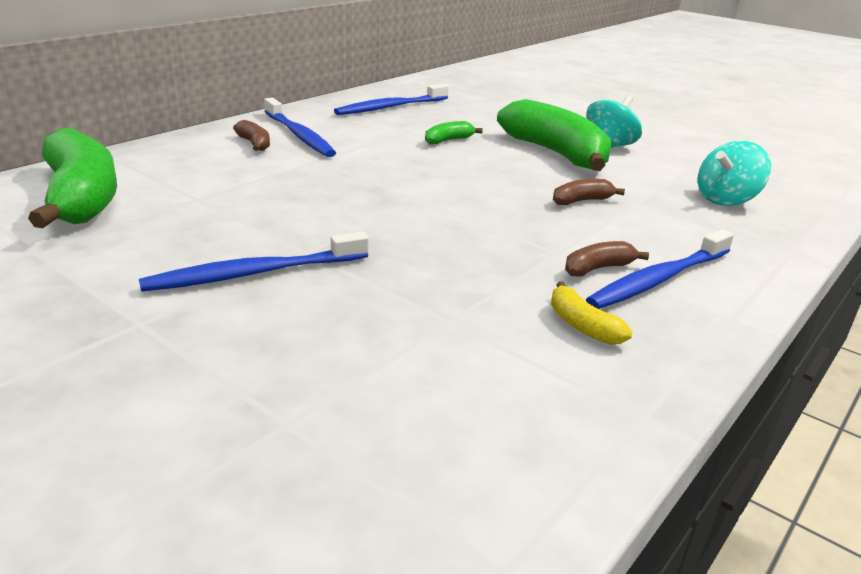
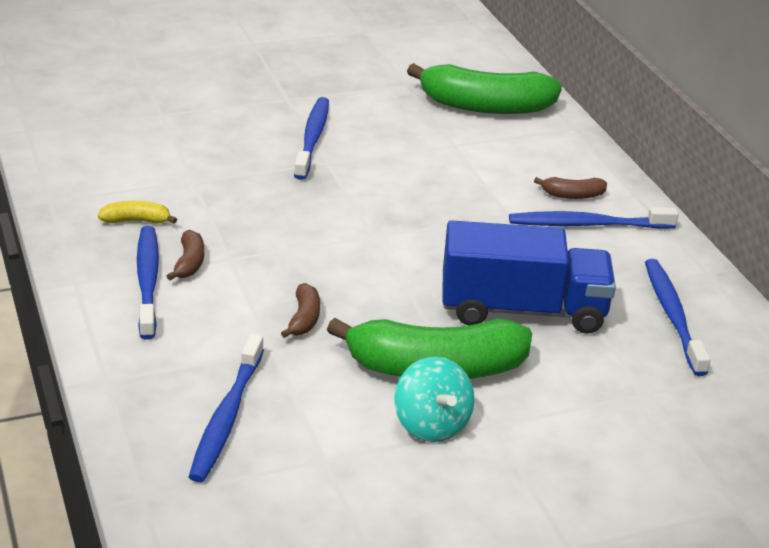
camera: 120 degrees right, 5 degrees up
(448, 140) = (522, 310): green banana -> blue truck
(726, 200) = (226, 418): turquoise spinning top -> blue toothbrush

